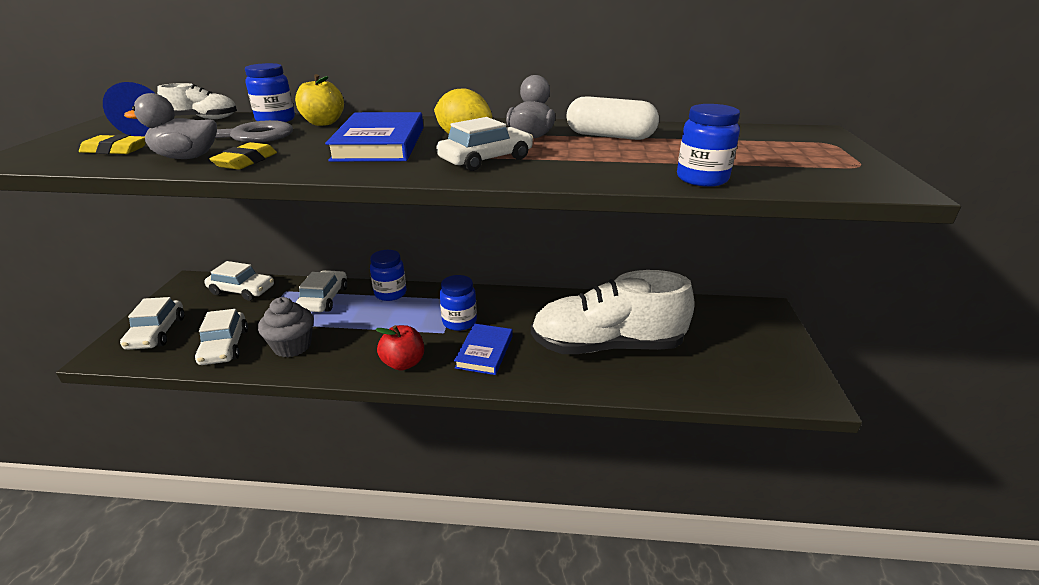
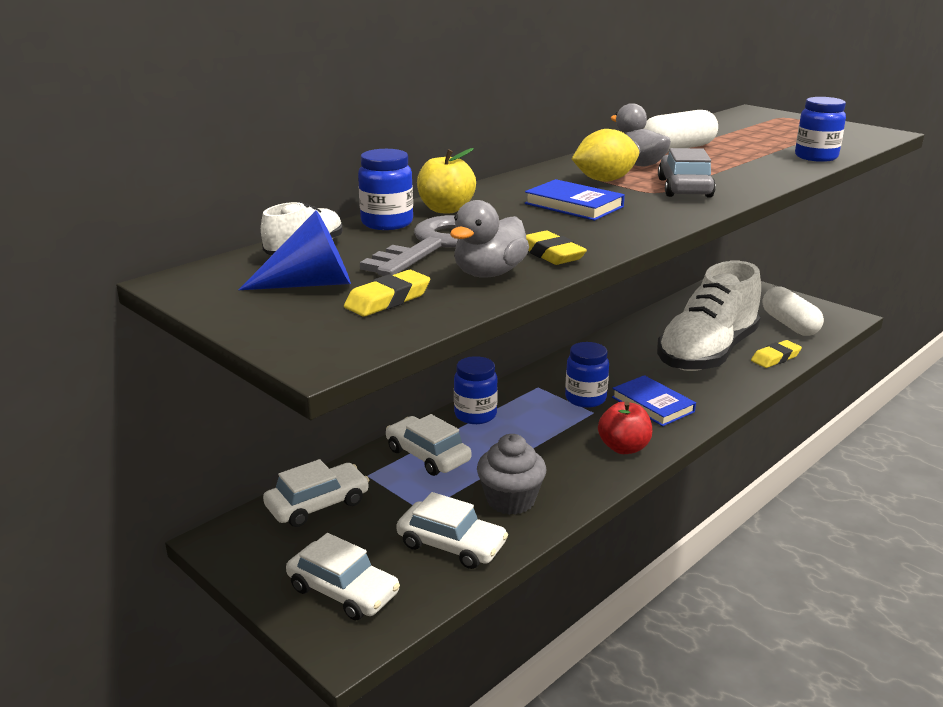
camera: 50 degrees left, 5 degrees down
(380, 144) = (573, 205): blue book -> blue book, size x0.66
(486, 159) = (684, 188): white car -> grey car
(652, 383) = (775, 358): none -> yellow eraser
(735, 368) = (789, 324): none -> white capsule

